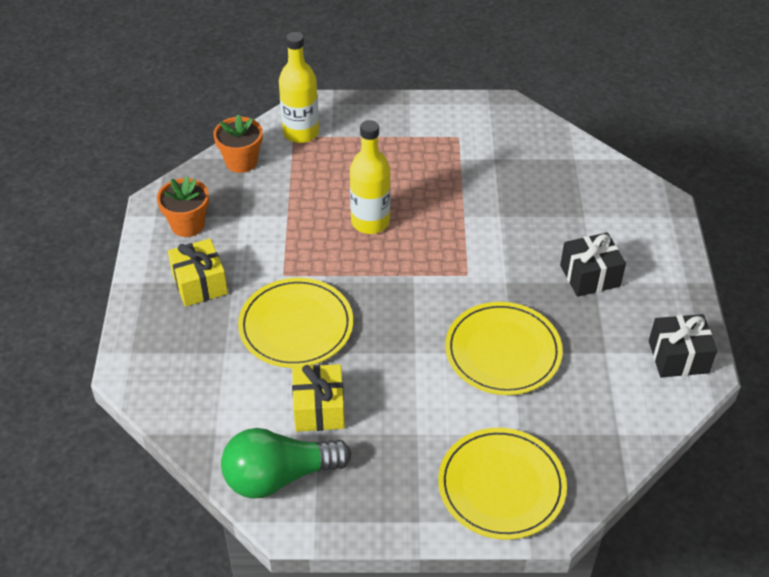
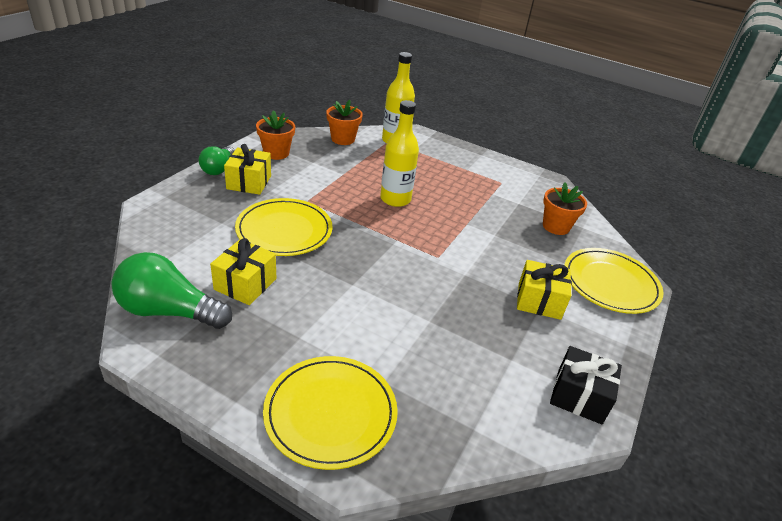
camera: 25 degrees right, 10 degrees down
(147, 283) = (218, 169): none -> green light bulb
(503, 351) = (422, 316): yellow plate -> yellow plate (610, 283)
(549, 172) = (556, 226): none -> orange flower pot
(590, 276) = (539, 301): black gift -> yellow gift

